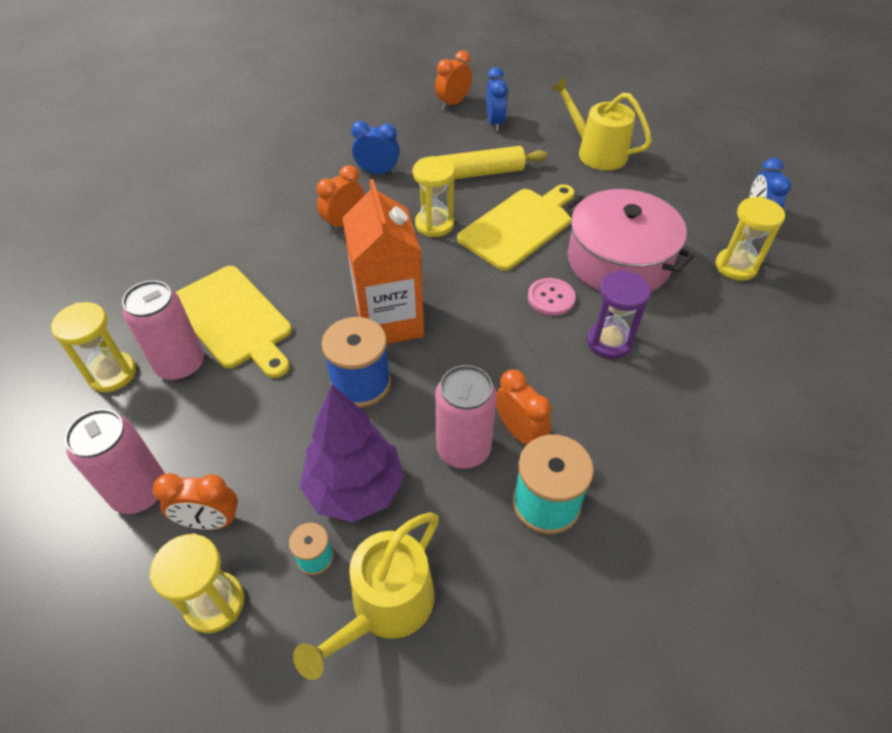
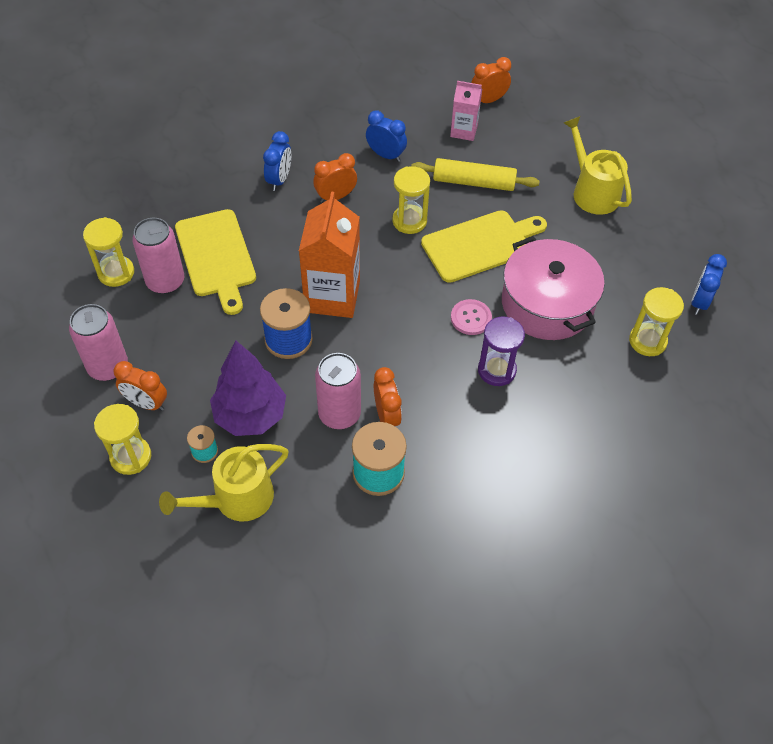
camera: 20 degrees right, 5 degrees up
(444, 133) = (464, 131): none -> pink carton
(495, 123) = (515, 133): blue clock -> blue clock (279, 180)

